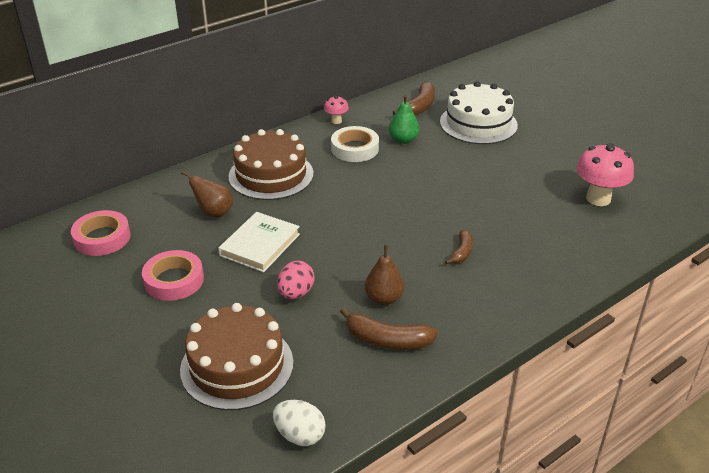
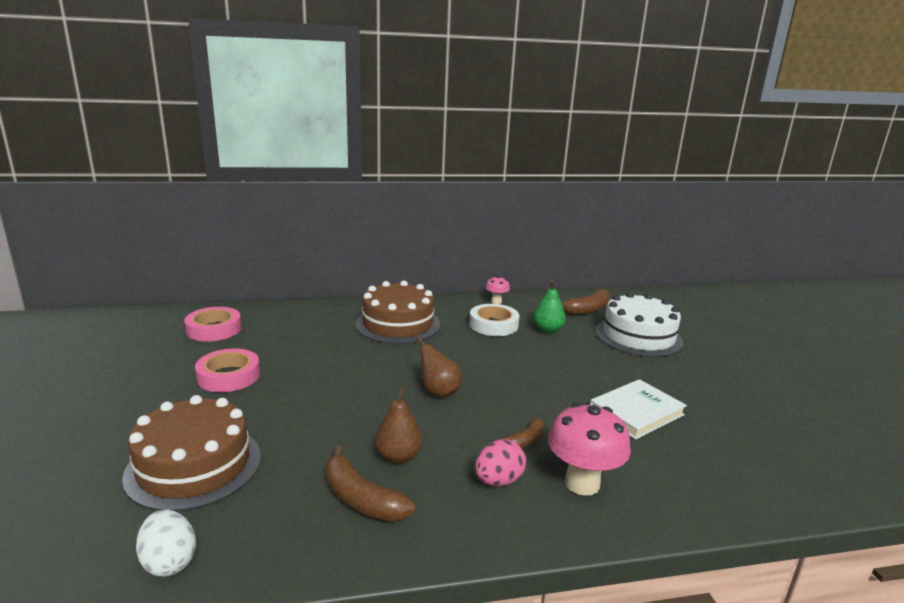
camera: 25 degrees right, 15 degrees down
(214, 212) = (320, 337): brown pear -> brown pear (438, 392)
(260, 245) = (330, 372): white book -> white book (636, 412)
(296, 293) = (318, 422): pink egg -> pink egg (498, 481)
(598, 199) = (736, 440): pink mushroom -> pink mushroom (582, 483)

